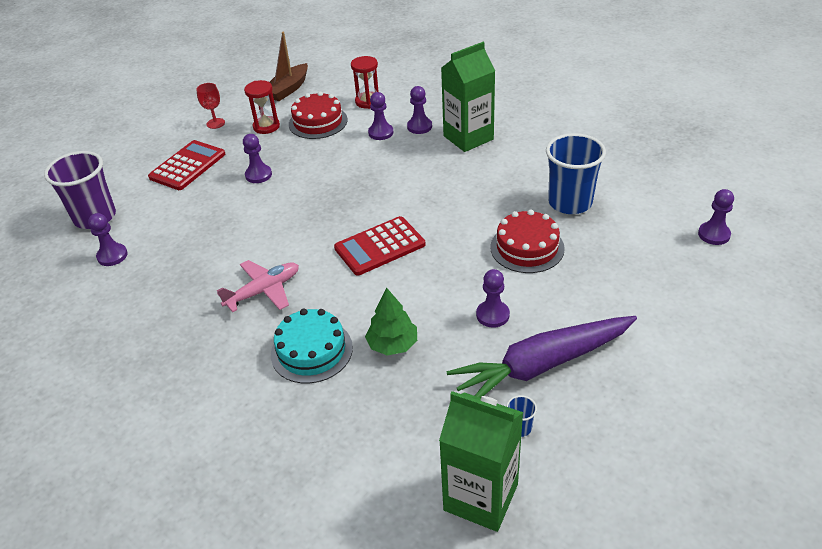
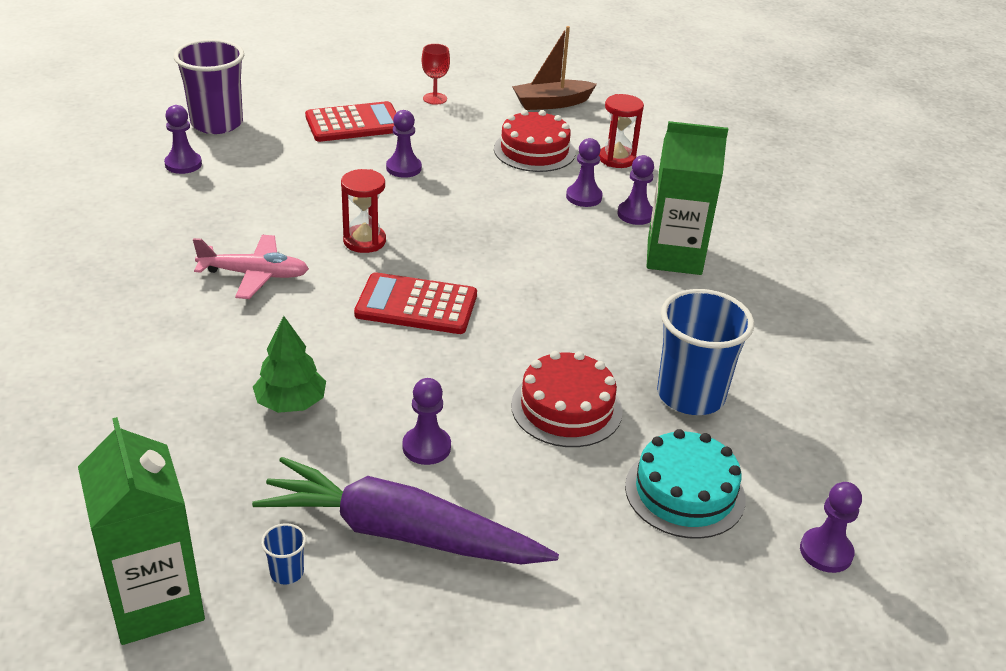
camera: 35 degrees right, 5 degrees down
(266, 126) = (477, 127): red hourglass -> red hourglass (364, 241)
(311, 351) = (215, 356): turquoise cake -> turquoise cake (684, 492)

